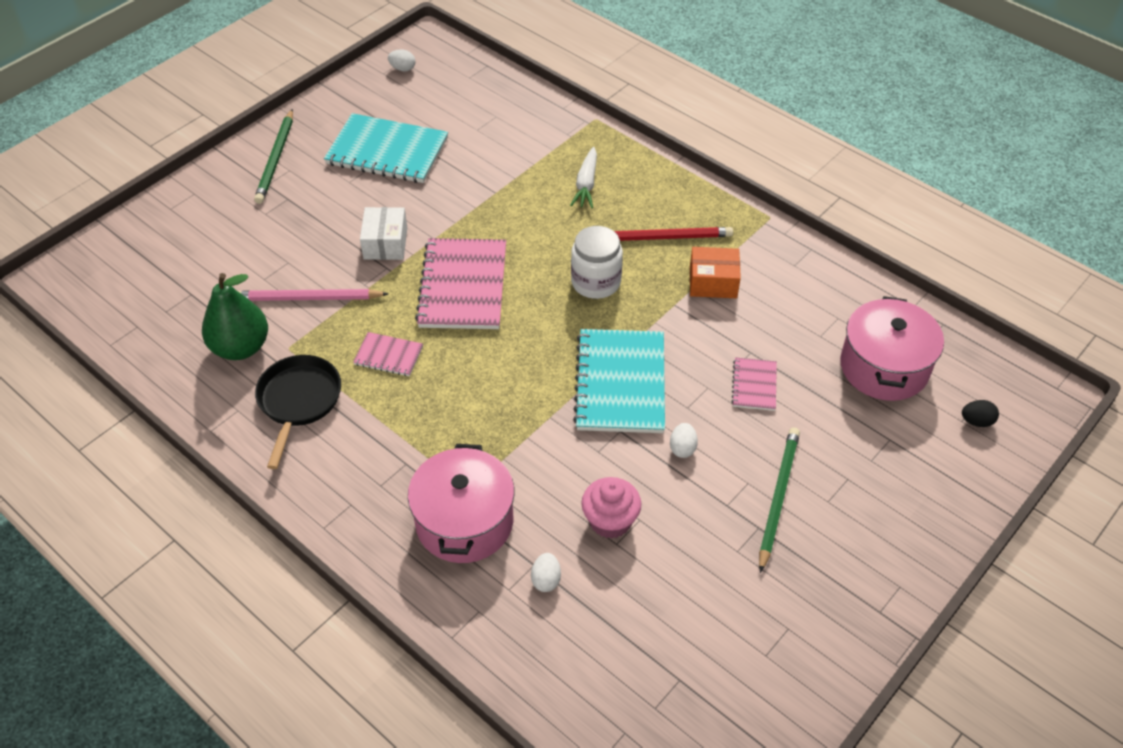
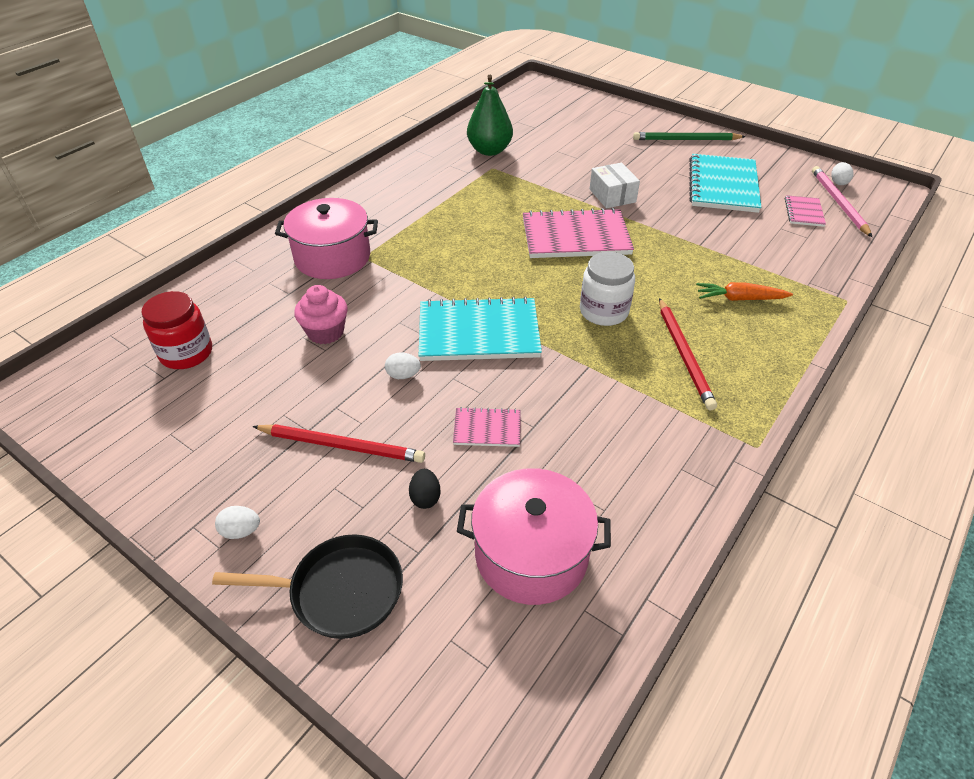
camera: 85 degrees right, 5 degrees down
(298, 402) = (443, 177): black pan -> black pan (339, 591)
(309, 298) = (542, 170): pink pencil -> pink pencil (838, 203)
(385, 243) = (612, 196): white box -> white box turned 75 degrees clockwise
(388, 356) = (492, 209): pink notebook -> pink notebook (804, 212)
(546, 580) = (273, 300): white egg -> white egg (241, 531)
(586, 184) = (739, 299): white carrot -> orange carrot
(638, 663) = (186, 353): none -> red jar
(713, 282) = (629, 395): orange box -> none
(777, 498) = (341, 445): green pencil -> red pencil
(976, 421) = (450, 659): black egg -> black egg (425, 497)

